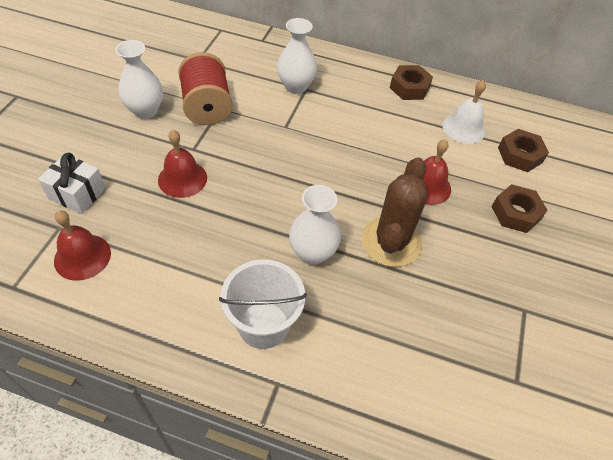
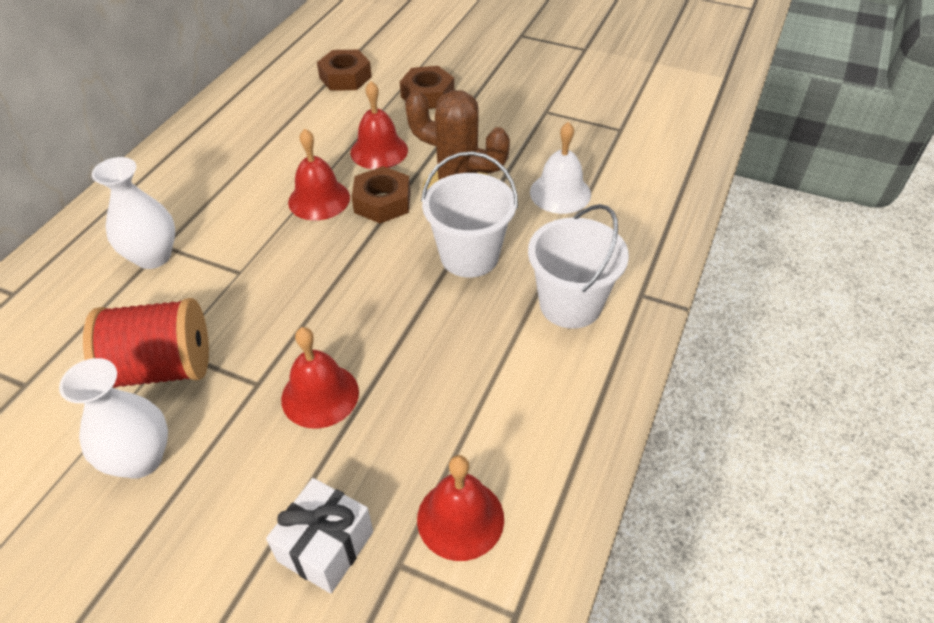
camera: 80 degrees left, 5 degrees down
(312, 253) = (469, 256): white vase -> white bucket
(362, 157) = (319, 199): none -> red bell
(409, 87) = (200, 143): brown nut -> brown nut (382, 202)
(463, 128) = (291, 110): white bell -> white bell (560, 193)

